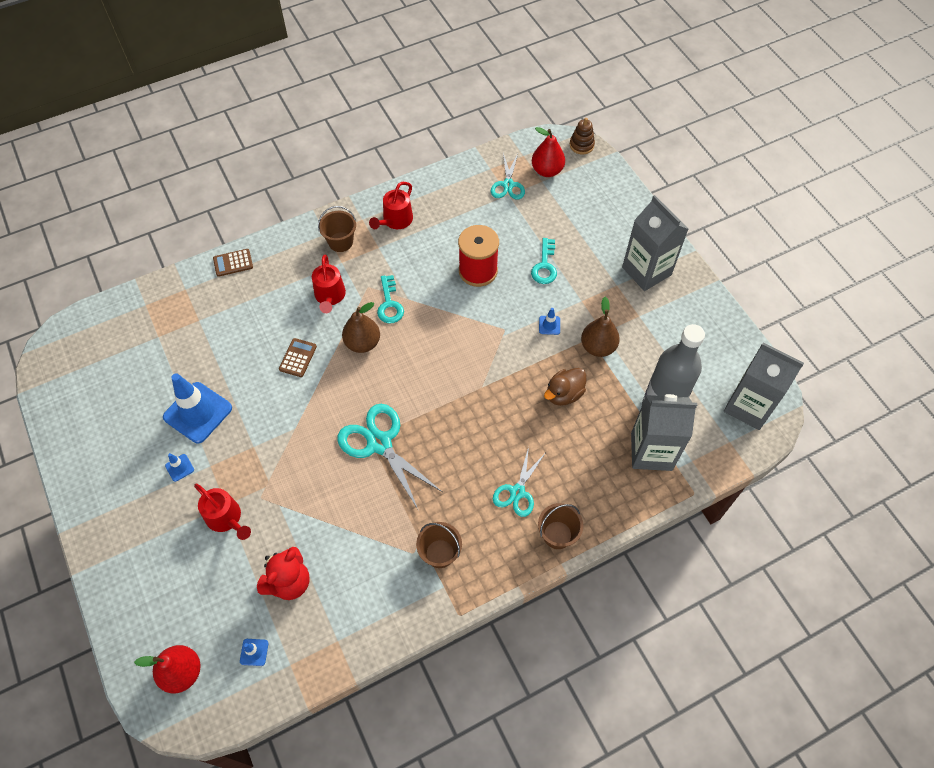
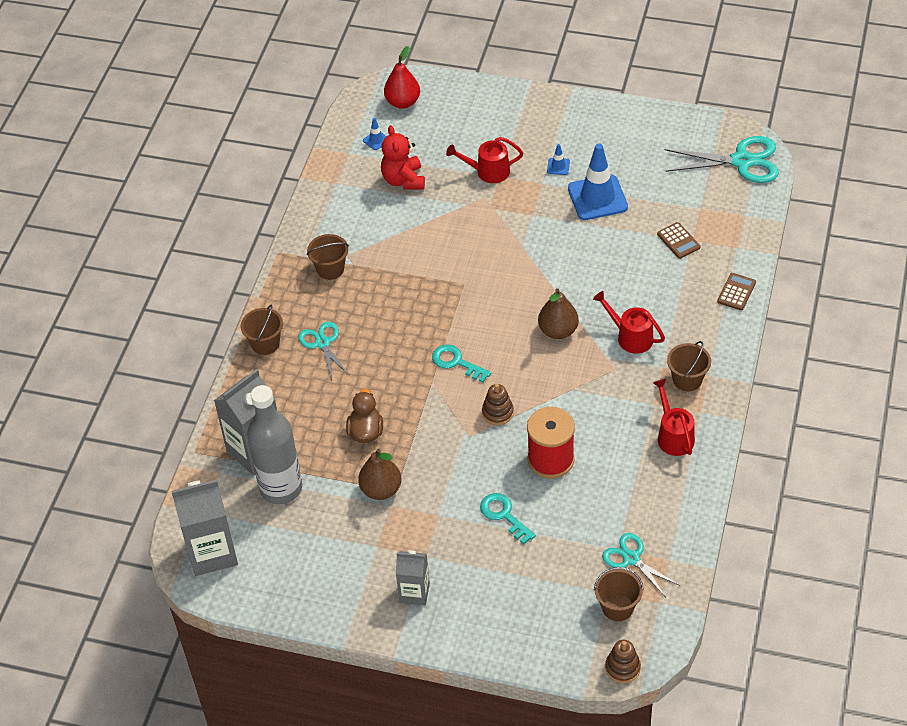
camera: 135 degrees right, 10 degrees down
(298, 358) = (587, 282): brown calculator -> brown calculator (678, 241)
(379, 443) = (454, 287): turquoise scissors -> turquoise scissors (742, 161)
(389, 304) = (580, 373): turquoise key -> turquoise key (456, 362)
(469, 327) = (497, 412): none -> brown stacking toy
(547, 170) = (617, 607): red pear -> brown bucket
(549, 325) = (439, 471): blue traffic cone -> none
(646, 271) = (414, 593): grey carton -> grey carton, size x0.60

